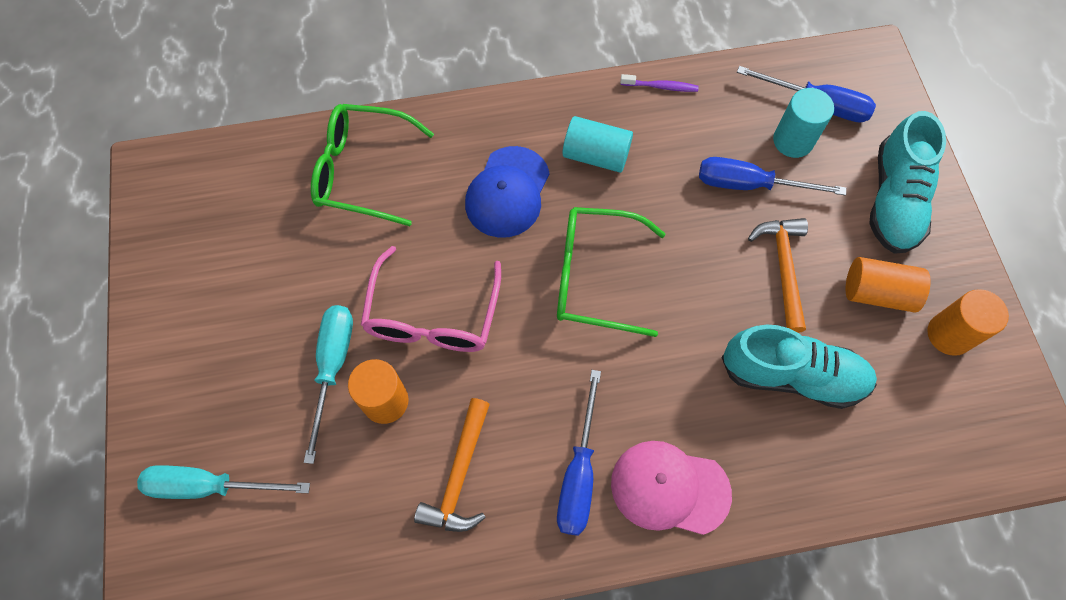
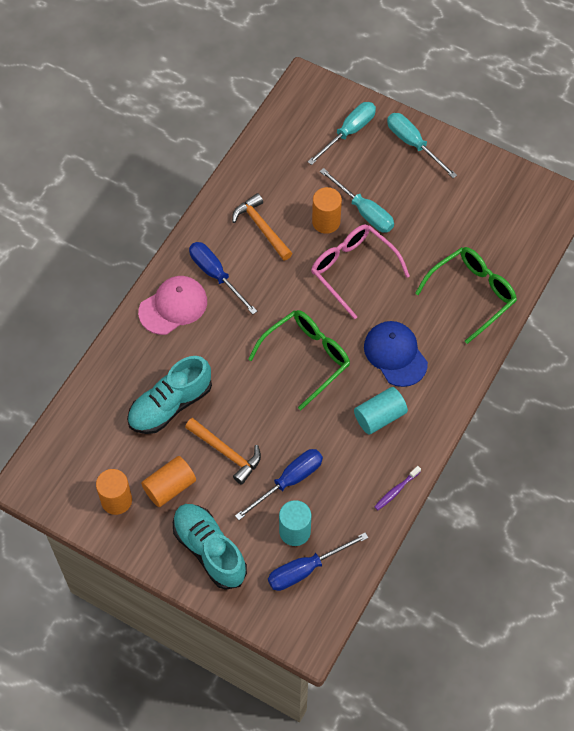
camera: 130 degrees right, 5 degrees down
(173, 386) = (413, 144): none -> turquoise screwdriver

